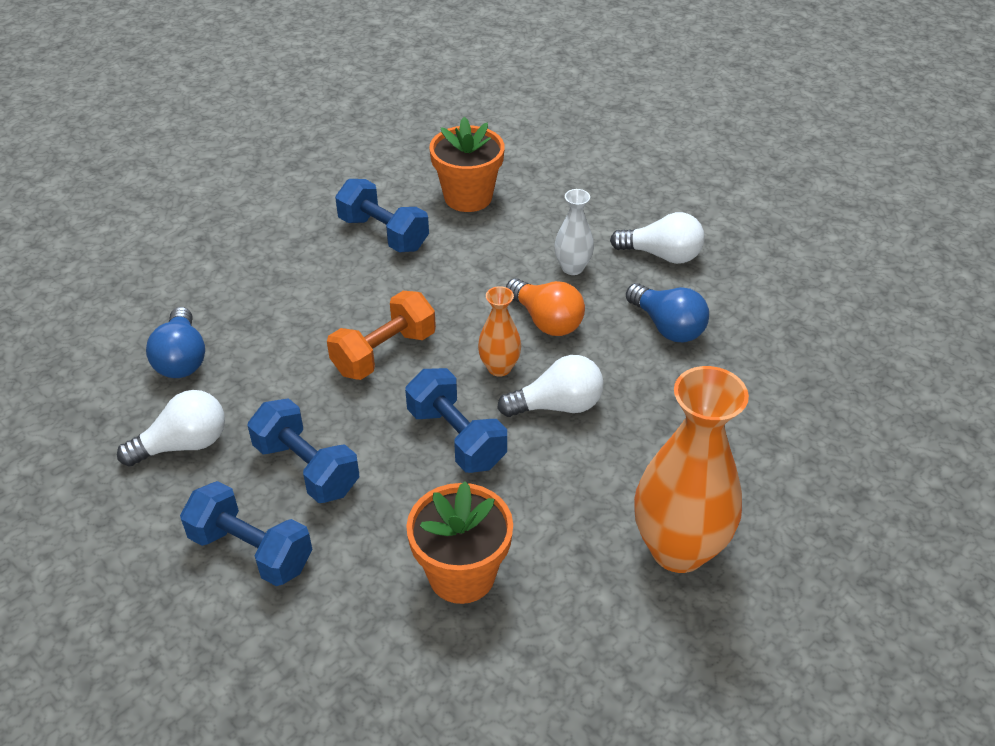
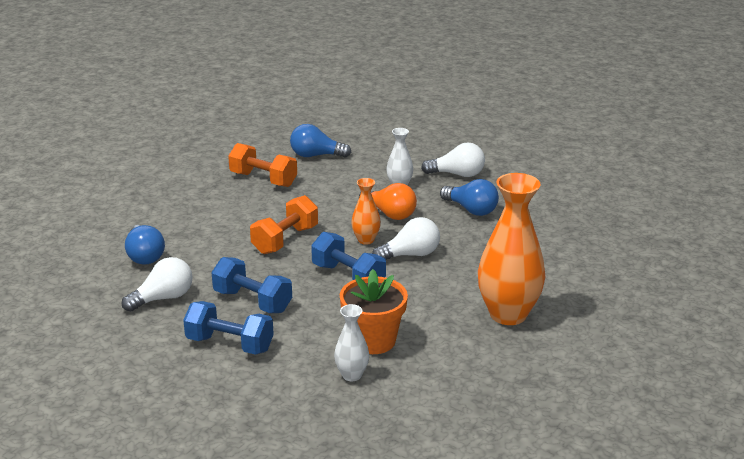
camera: 10 degrees left, 15 degrees down
(383, 234) = (263, 179): blue dumbbell -> orange dumbbell
(412, 643) = (352, 375): none -> white vase
(468, 197) = (316, 155): orange flower pot -> blue light bulb

